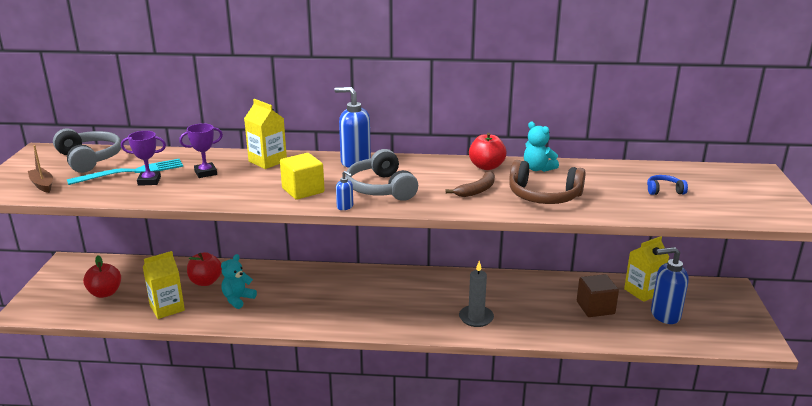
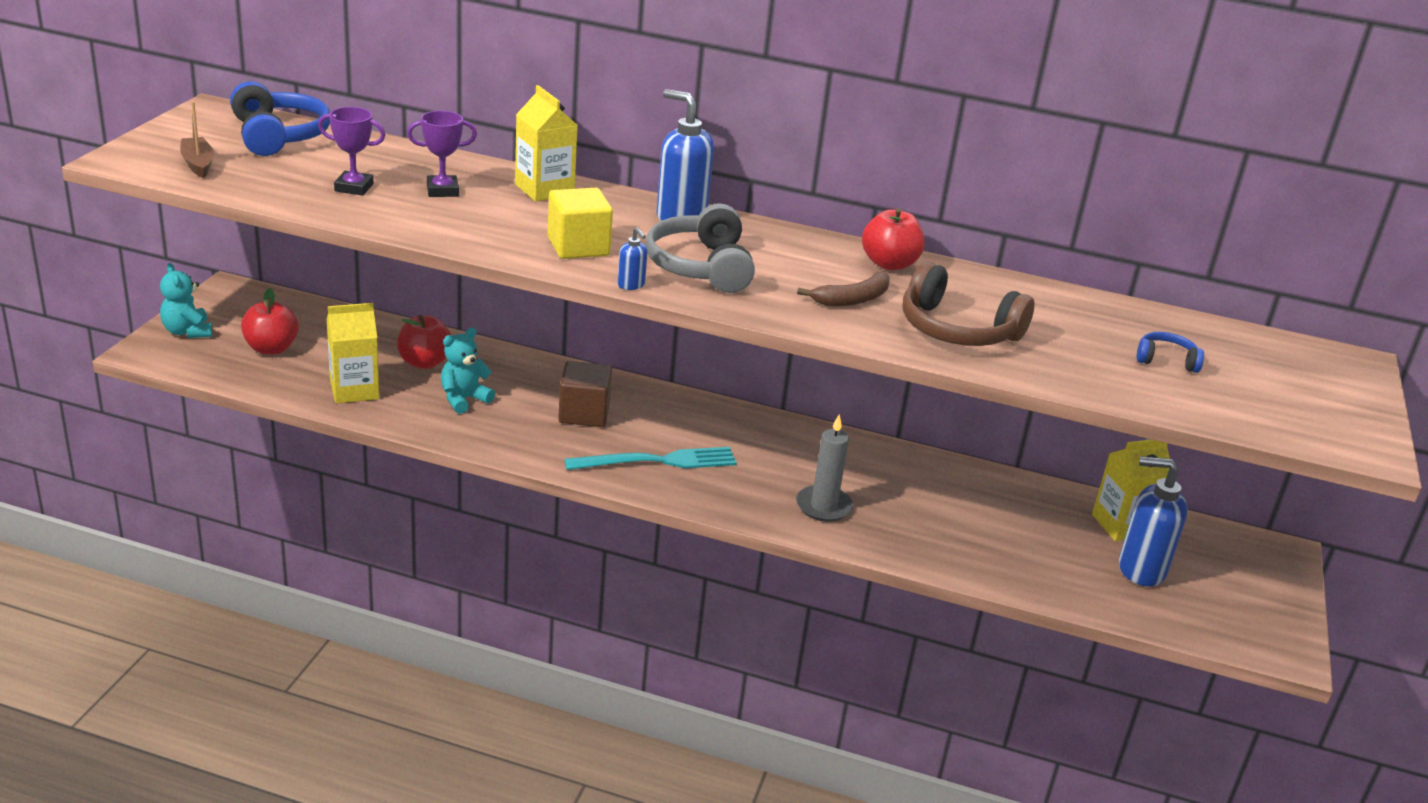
camera: 10 degrees right, 5 degrees up
(89, 159) = (279, 136): grey headphones -> blue headphones
(131, 172) = (332, 169): turquoise fork -> turquoise fork (657, 461)
(538, 168) = (973, 283): turquoise teddy bear -> turquoise teddy bear (187, 332)
(595, 308) = (1028, 533): brown cube -> brown cube (584, 413)

